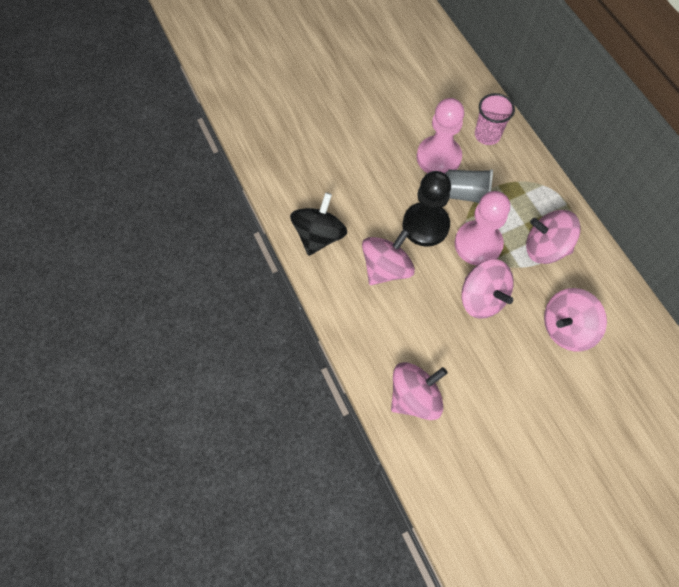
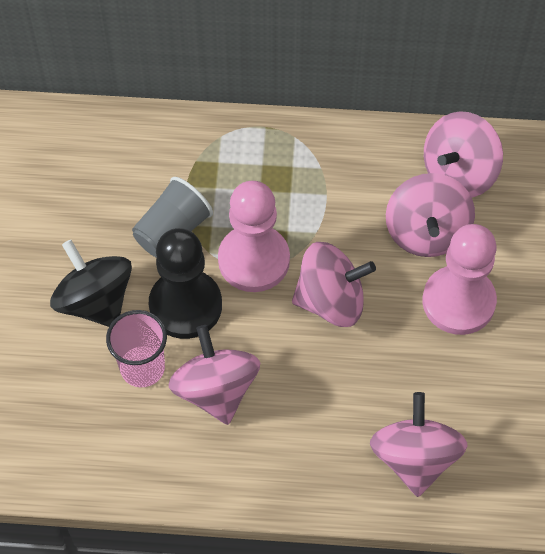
camera: 60 degrees left, 5 degrees down
(319, 235) = (110, 449): black spinning top -> black spinning top (95, 301)
(438, 157) = (95, 230): pink pawn -> pink pawn (458, 302)
(487, 135) = (103, 153): pink cup -> pink cup (142, 368)
(545, 248) = (308, 188): pink spinning top -> pink spinning top (458, 173)

